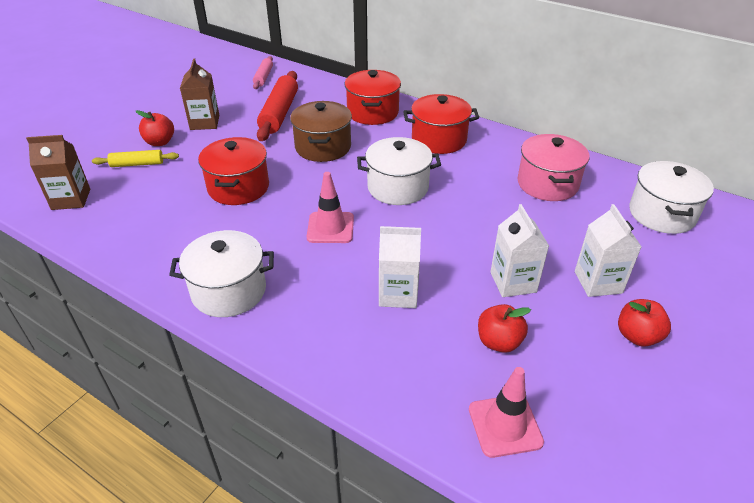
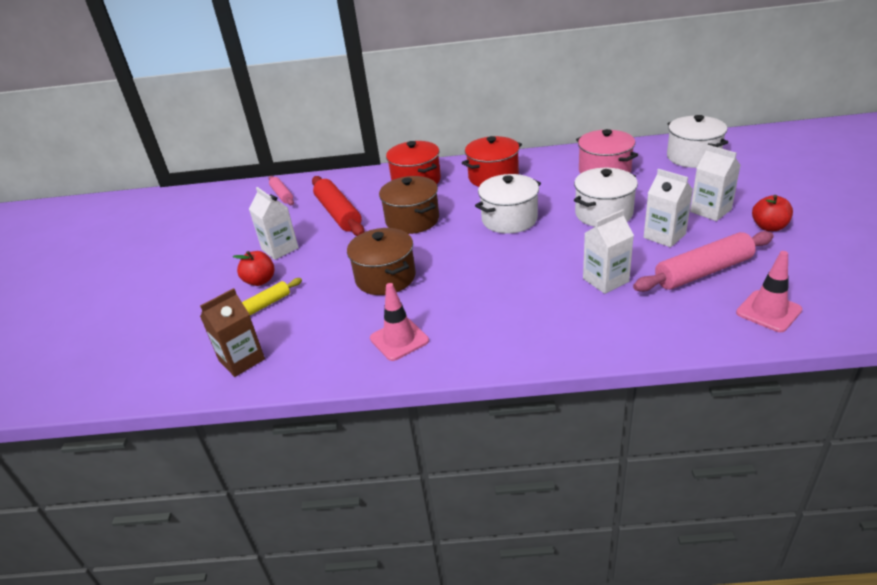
camera: 30 degrees left, 5 degrees down
(204, 122) = (280, 249): brown carton -> white carton
(229, 291) = (486, 343): white pot -> white pot (603, 213)
(238, 187) = (385, 277): red pot -> brown pot
(330, 228) = (499, 267): pink traffic cone -> pink traffic cone (399, 339)
(499, 342) = (703, 272): red apple -> pink rolling pin

